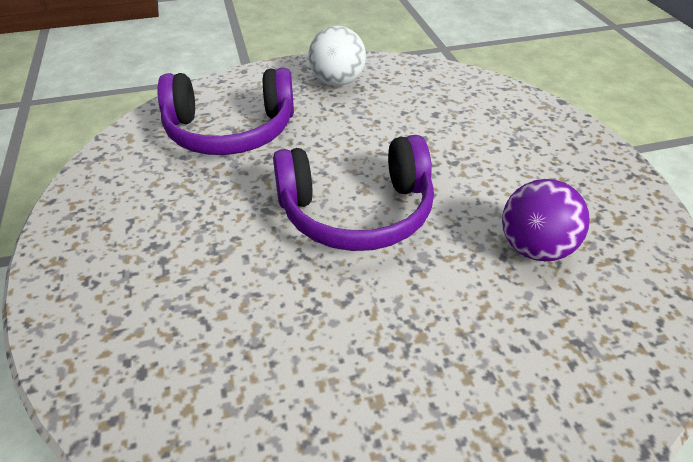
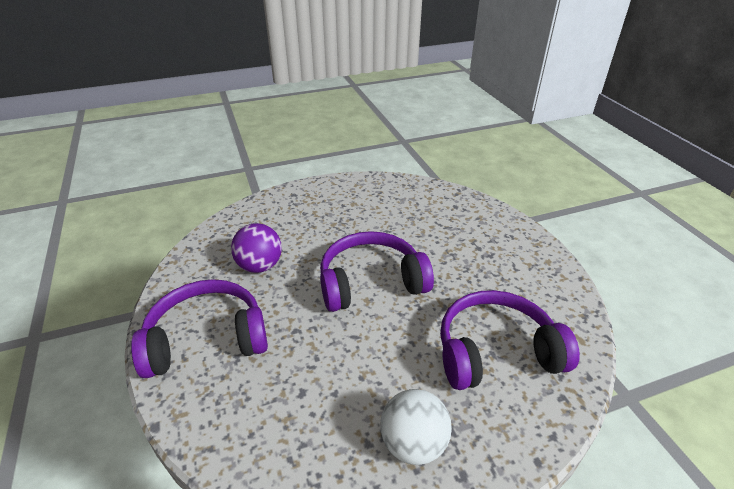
camera: 175 degrees right, 5 degrees down
(557, 158) = (207, 339): none -> purple headphones

